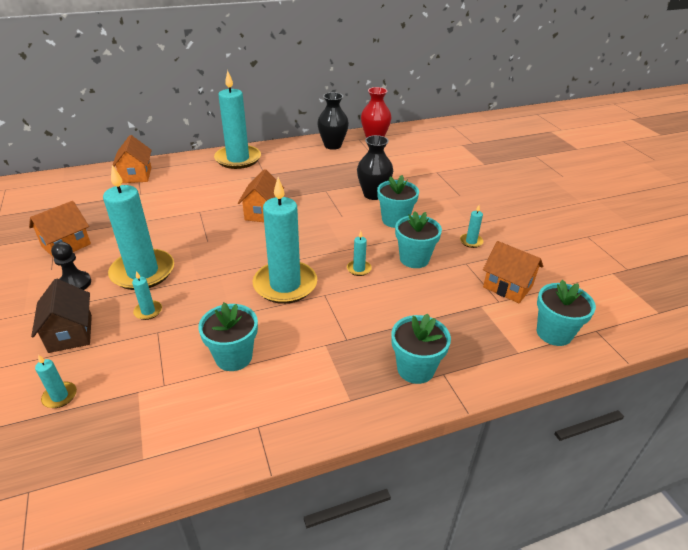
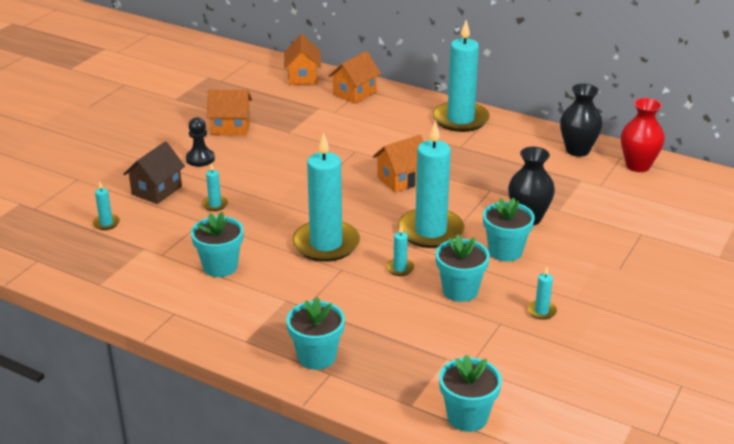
camera: 50 degrees right, 5 degrees down
(143, 272) = (249, 176): turquoise candle -> turquoise candle (430, 231)
(507, 286) = (499, 363): orange house -> orange house (303, 77)

